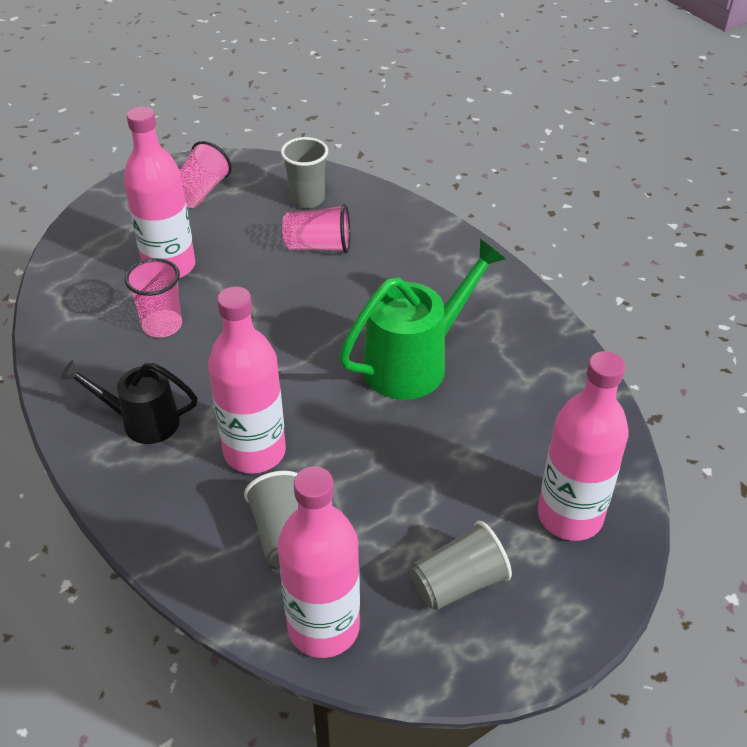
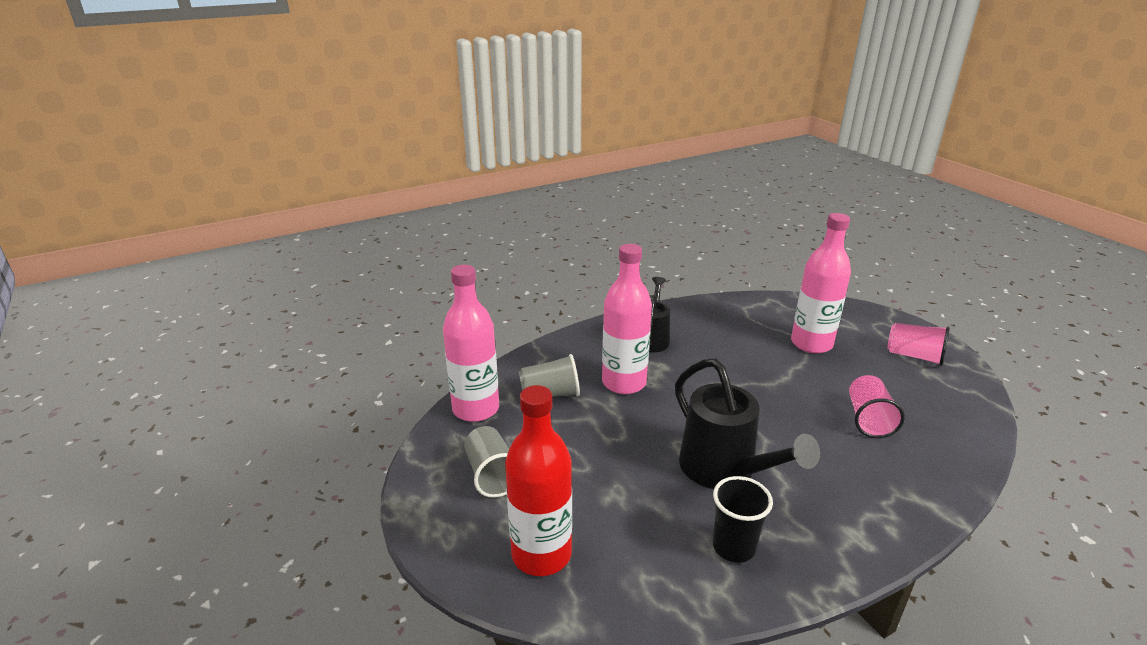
camera: 95 degrees right, 15 degrees down
(162, 325) = (744, 343): pink cup -> none
(307, 199) = (937, 414): grey cup -> none
(416, 362) = (725, 471): green watering can -> black watering can
(520, 364) = (733, 547): none -> black cup
(570, 516) = (541, 554): pink bottle -> red bottle

